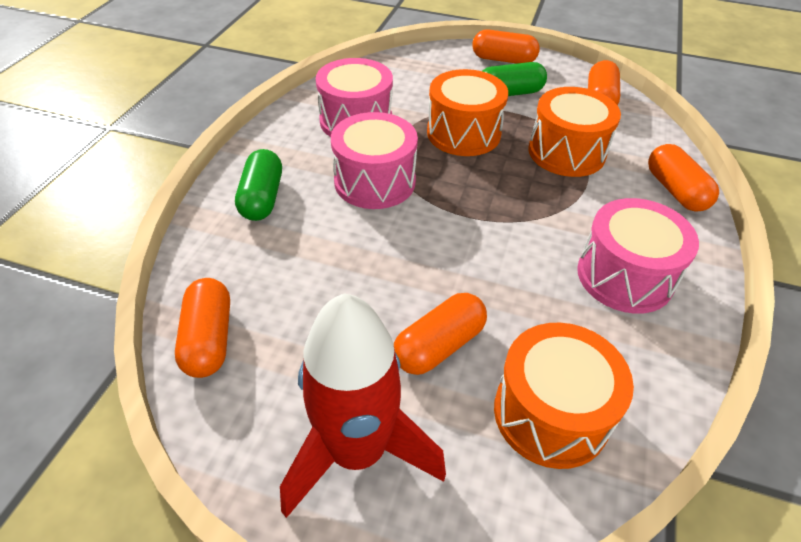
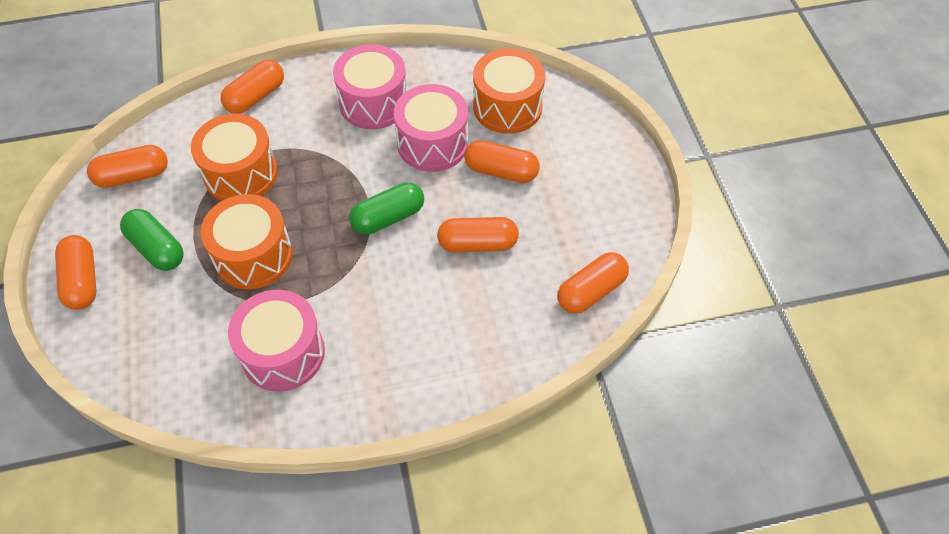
camera: 120 degrees left, 10 degrees up
(262, 198) = (443, 356): green capsule -> green capsule (388, 218)
(355, 274) = (478, 244): none -> orange capsule
(357, 451) = (595, 175): red rocket -> none
(375, 181) = (367, 287): pink drum -> pink drum (432, 143)

